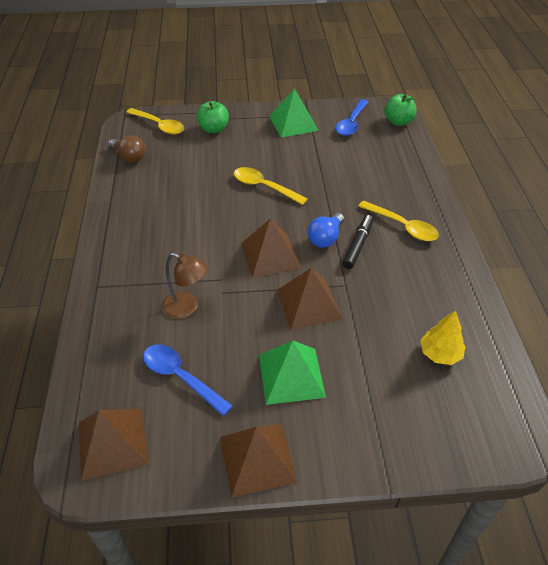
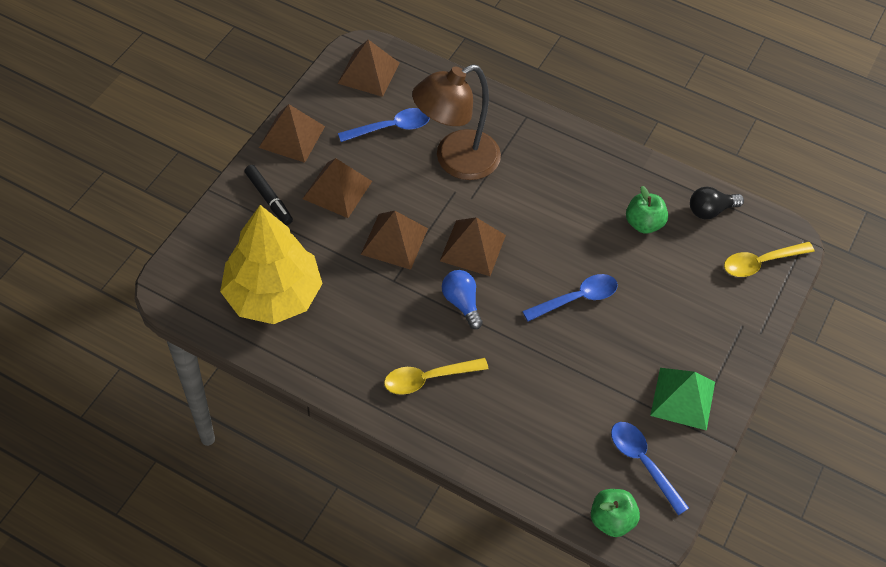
camera: 120 degrees right, 10 degrees up
(129, 157) = (710, 210): brown light bulb -> black light bulb
(187, 308) = (456, 161): brown lamp -> brown lamp, size x1.90
(213, 129) = (720, 310): green apple -> green apple (643, 223)
(264, 187) = (576, 298): yellow spoon -> blue spoon
(291, 375) = (337, 190): green pyramid -> brown pyramid
(357, 245) = (433, 322): black marker -> black marker (269, 198)
(440, 354) = (273, 295): yellow tree -> yellow tree, size x2.37

